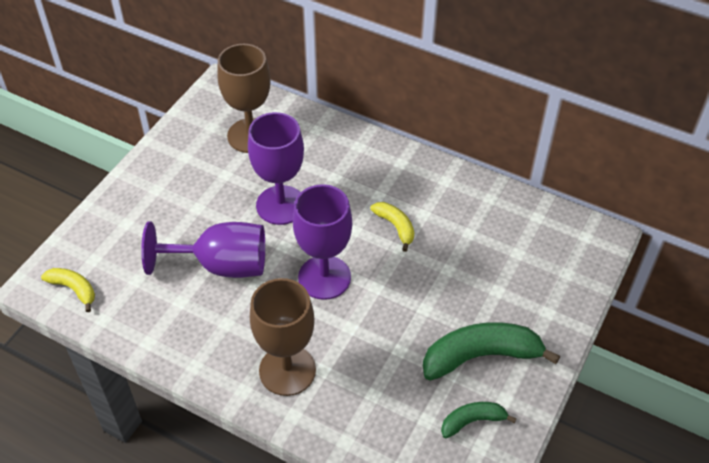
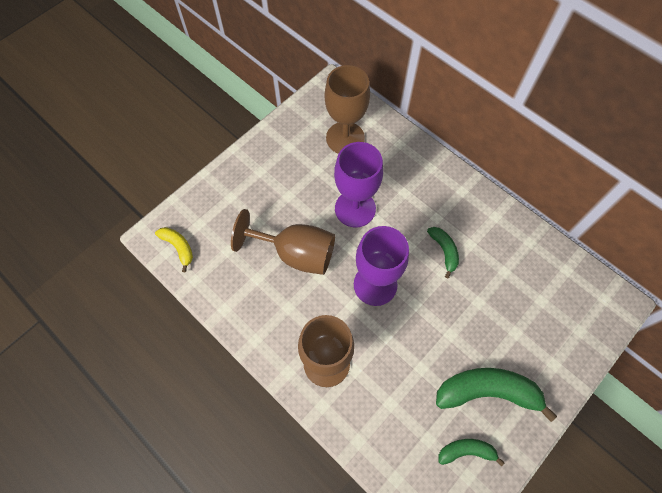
camera: 15 degrees right, 15 degrees up
(222, 265) = (296, 253): purple goblet -> brown goblet
(395, 227) = (444, 251): yellow banana -> green banana

